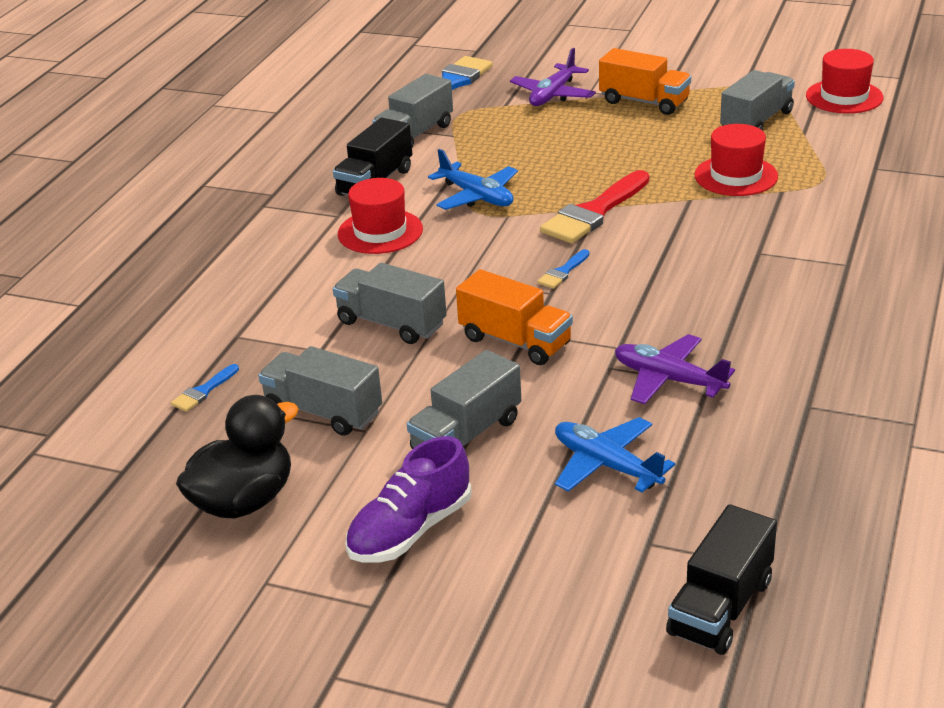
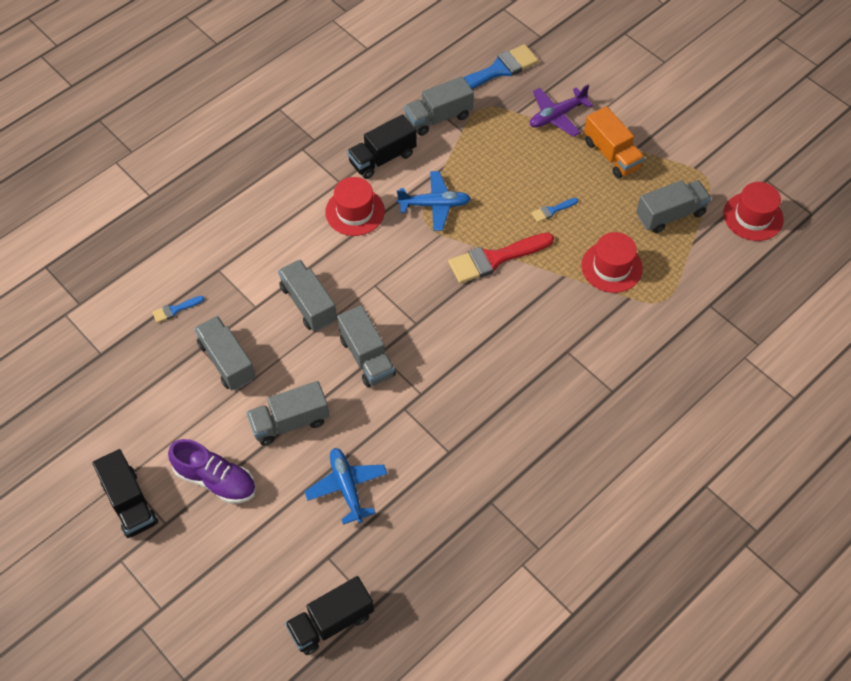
camera: 25 degrees right, 25 degrees up
(244, 501) = (147, 411): black duck -> none
(295, 606) = (130, 503): none -> black truck
(410, 530) = (216, 480): purple shoe -> purple shoe turned 135 degrees counterclockwise
(477, 196) = (434, 205): blue plane -> blue plane turned 75 degrees counterclockwise
(515, 341) = (367, 357): orange truck -> grey truck
(563, 272) = (436, 308): blue brush -> blue brush (552, 210)
(668, 379) = (429, 437): purple plane -> none

